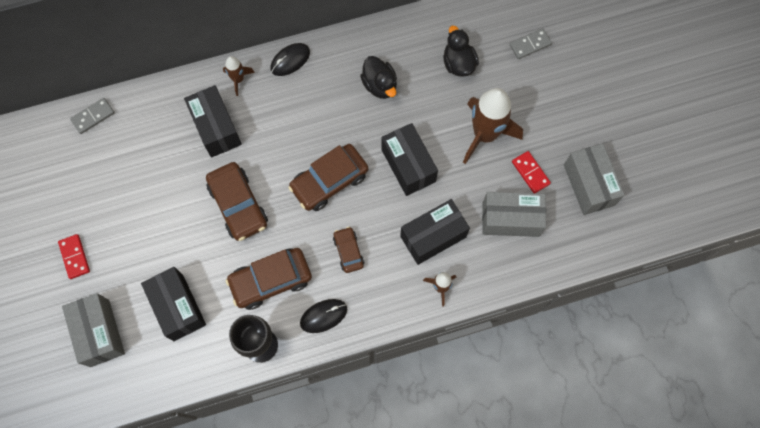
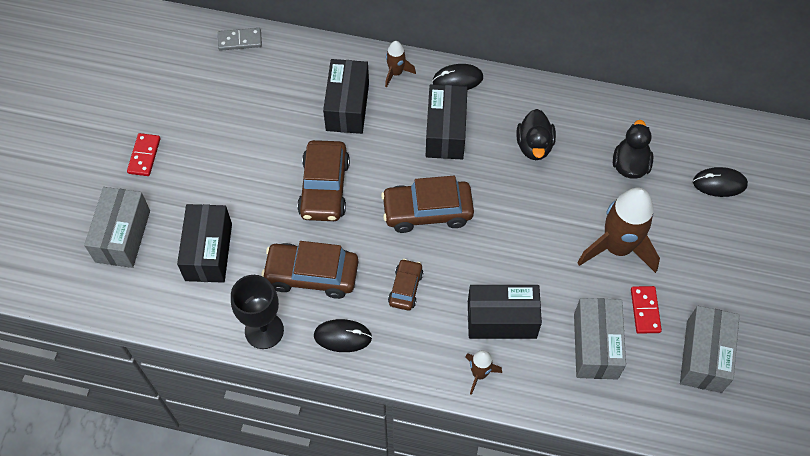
camera: 30 degrees right, 10 degrees down
(408, 165) = (517, 237): black box -> black box (445, 132)
(510, 219) = (595, 346): grey box -> grey box turned 60 degrees clockwise
(530, 45) = (719, 183): grey domino -> black mouse

